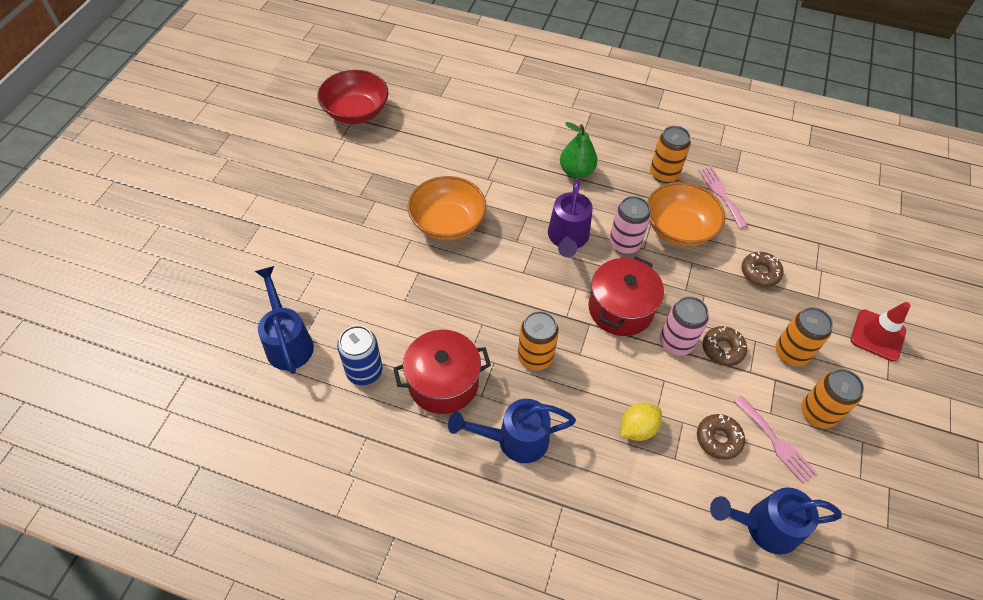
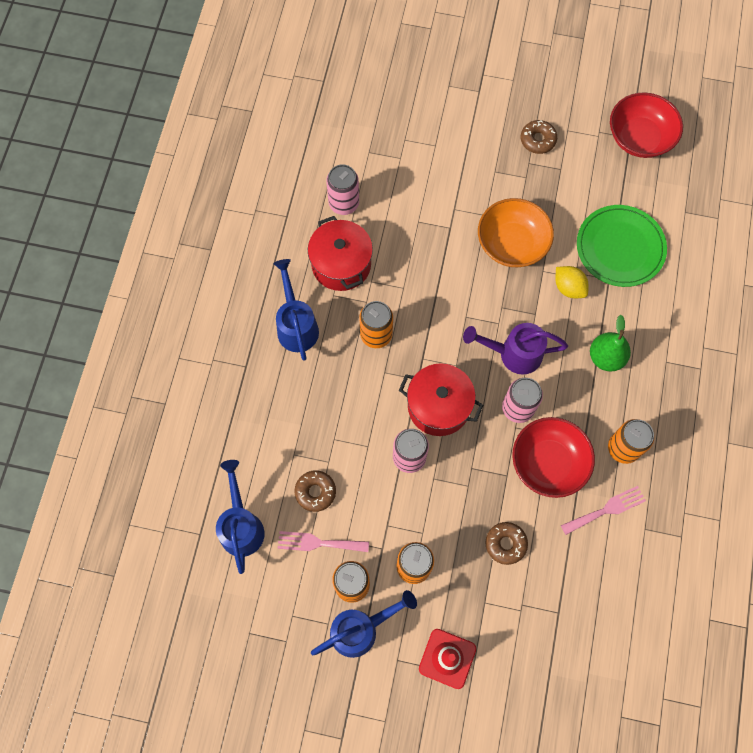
camera: 85 degrees right, 15 degrees up
(288, 342) = (363, 142): blue watering can -> blue watering can (360, 629)
(364, 371) = (344, 203): blue can -> pink can
(467, 144) = (620, 247): none -> green plate
(637, 428) = (317, 423): yellow lemon -> yellow lemon (568, 288)
(679, 228) = (548, 463): orange bowl -> red bowl
(722, 349) = (408, 500): brown donut -> brown donut (537, 140)
(776, 442) = (318, 543): pink fork -> pink fork turned 45 degrees clockwise

